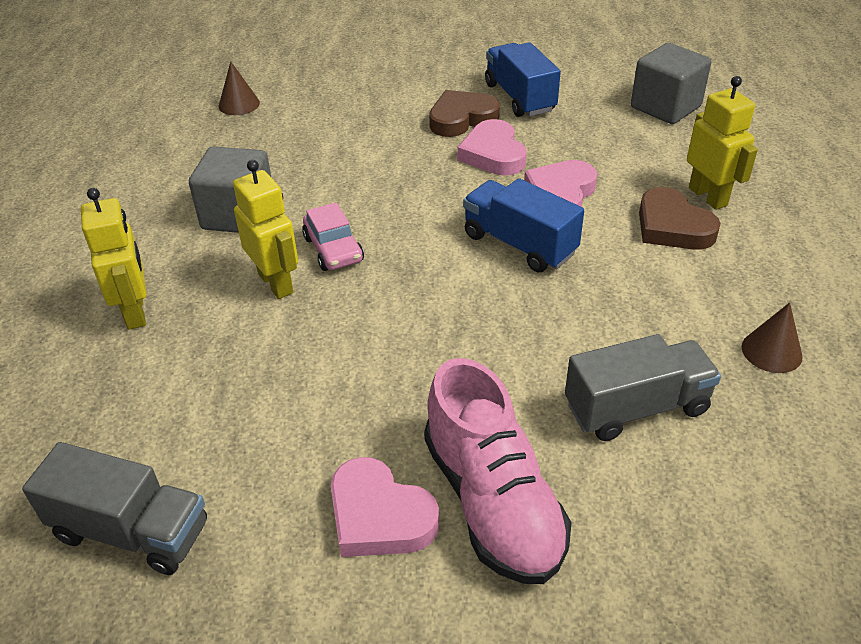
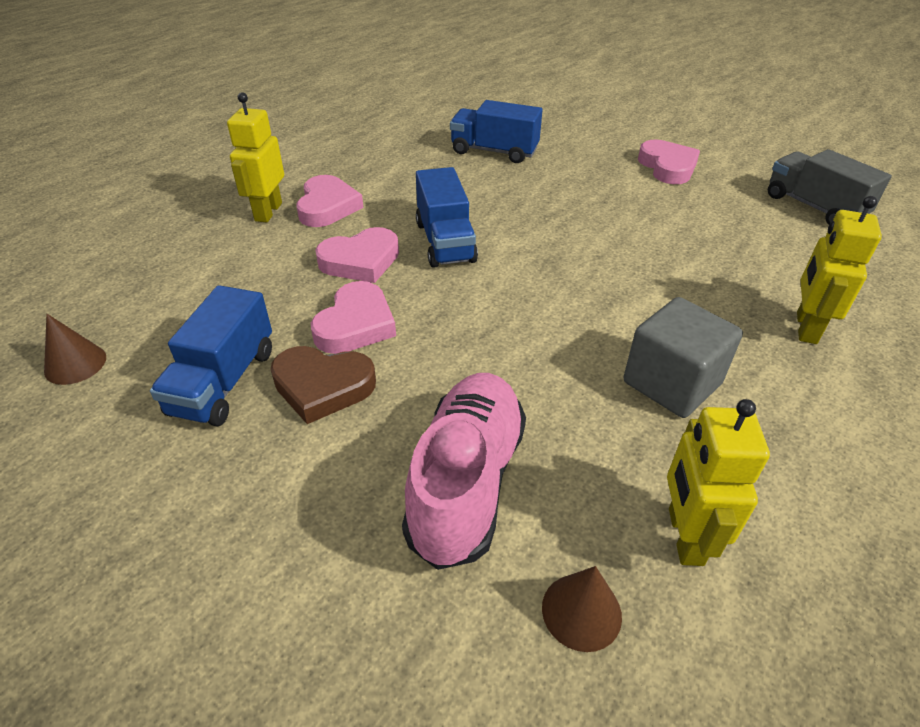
camera: 145 degrees left, 0 degrees up
(276, 283) = (665, 298): yellow robot -> yellow robot (684, 536)
(333, 249) = (596, 303): pink car -> none
(492, 501) = (606, 152): pink shoe -> pink shoe (466, 482)
(636, 408) = (494, 151): grey truck -> blue truck
(665, 107) = (134, 291): grey cube -> none
(672, 226) = (327, 207): brown heart -> pink heart
(771, 351) = (392, 142): brown cone -> brown cone (75, 364)

